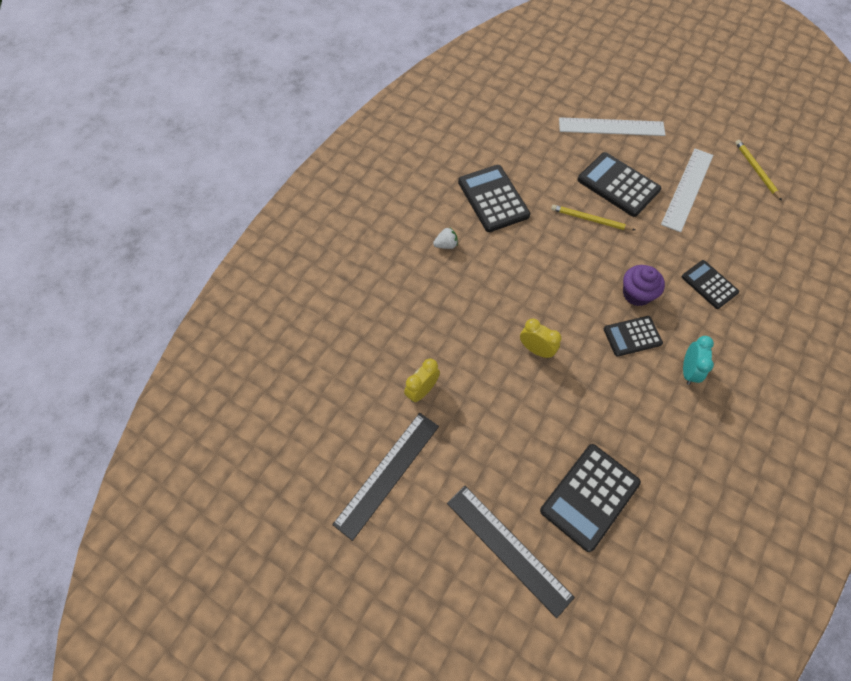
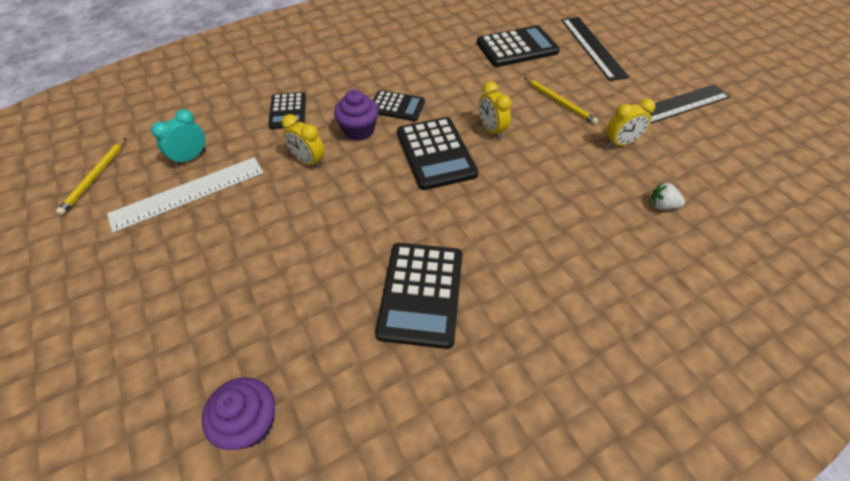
camera: 150 degrees left, 10 degrees down
(446, 245) = (524, 262): white strawberry -> white strawberry (662, 205)
(524, 114) = (250, 423): none -> purple cupcake
(590, 219) = (328, 211): yellow pencil -> yellow pencil (560, 102)
(611, 127) = (159, 320): white ruler -> none
(618, 185) = (252, 234): black calculator -> black calculator (435, 153)
(642, 248) = (308, 161): none -> yellow clock
(688, 371) = (377, 73): turquoise clock -> turquoise clock (191, 157)

